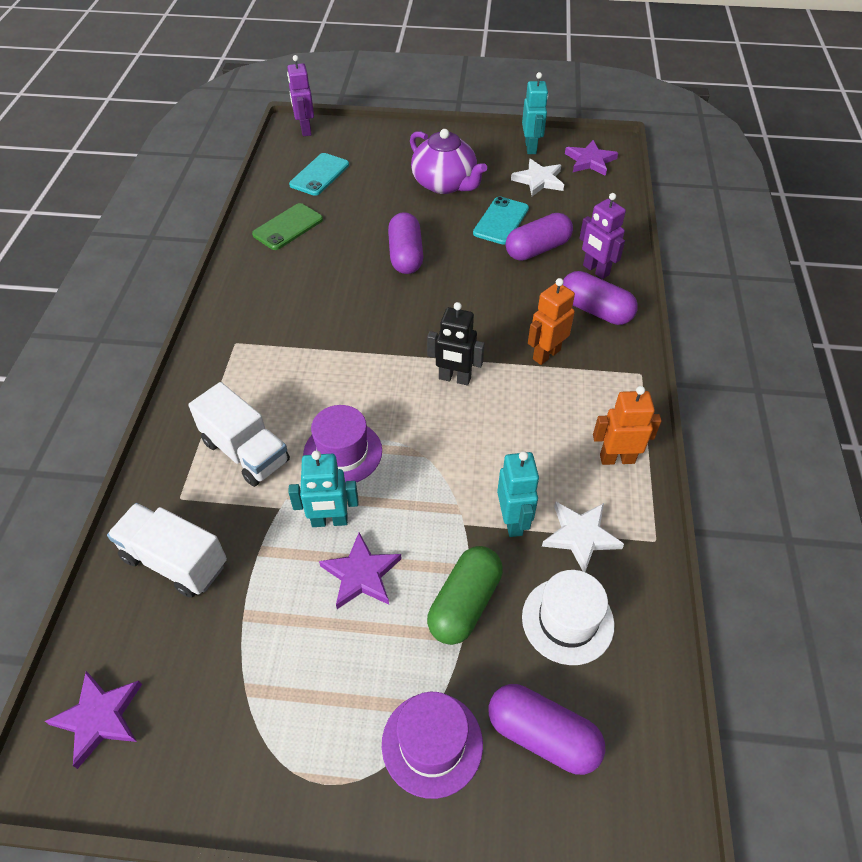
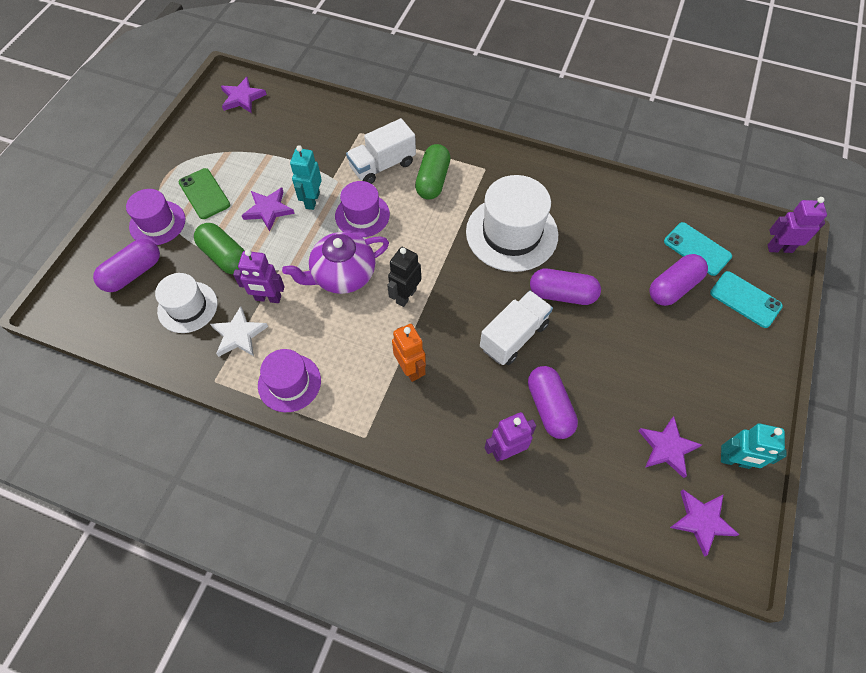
camera: 105 degrees right, 10 degrees up
(175, 561) = (316, 128): white truck -> white truck (513, 336)
(265, 390) = (433, 180): none -> green capsule
(288, 227) = (618, 215): green phone -> green phone (204, 194)
(335, 304) = (511, 233): none -> white hat
(445, 184) = (670, 353): purple teapot -> purple teapot (343, 275)
(501, 221) = (600, 387): turquoise phone -> turquoise phone (745, 299)
(513, 521) = (268, 298): turquoise robot -> purple robot
(538, 180) = (667, 448): white star -> purple star
(595, 310) = (451, 429): purple capsule -> purple capsule (673, 287)
(617, 458) = (289, 383): orange robot -> purple hat

